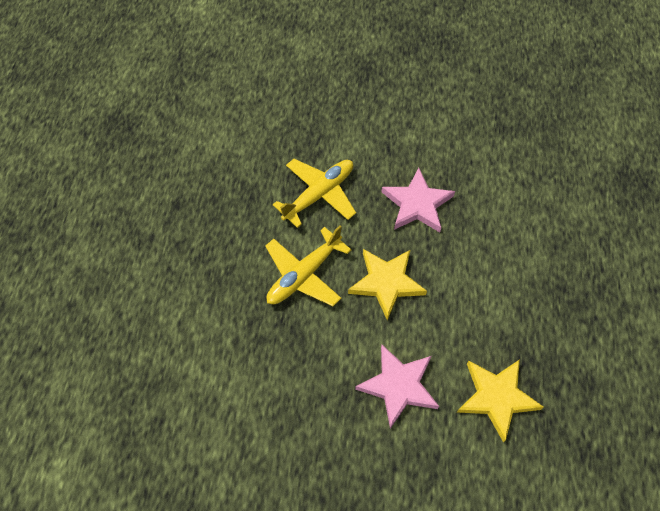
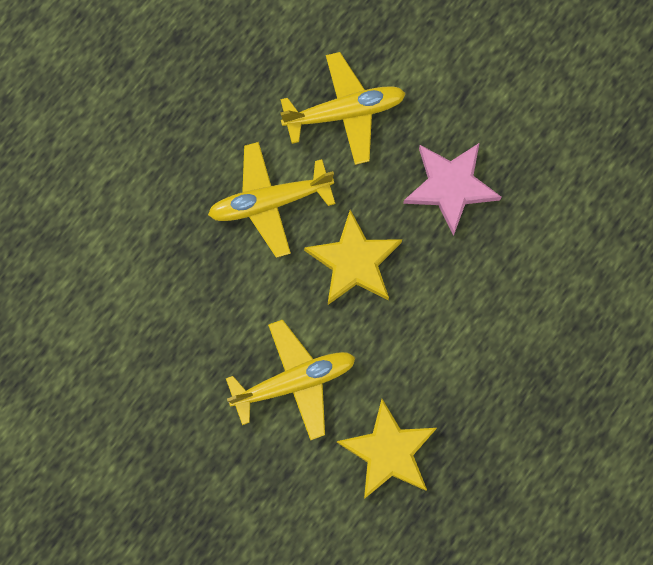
camera: 30 degrees right, 15 degrees up
(399, 386) = (294, 382): pink star -> yellow plane

